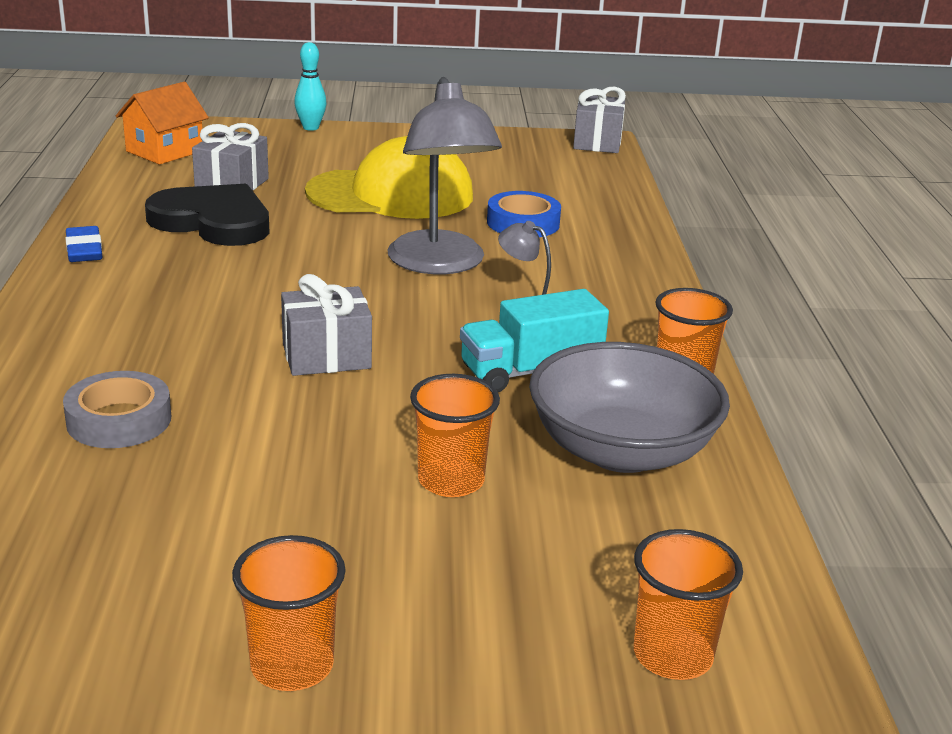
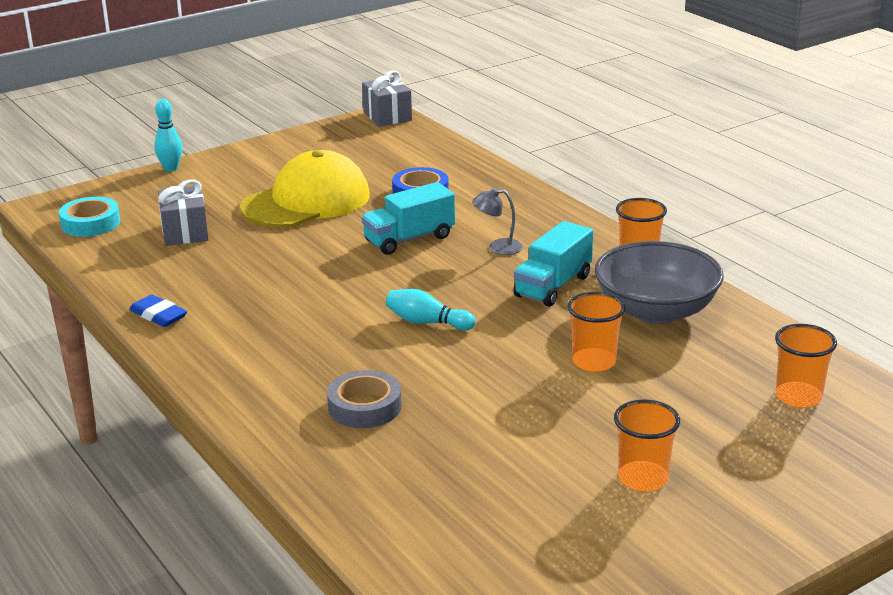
camera: 30 degrees left, 0 degrees up
(165, 151) = (90, 223): orange house -> turquoise tape
(213, 221) = (215, 263): black heart -> none
(326, 356) = (427, 322): grey gift -> turquoise bowling pin
(440, 264) = (409, 239): grey lamp -> turquoise truck

